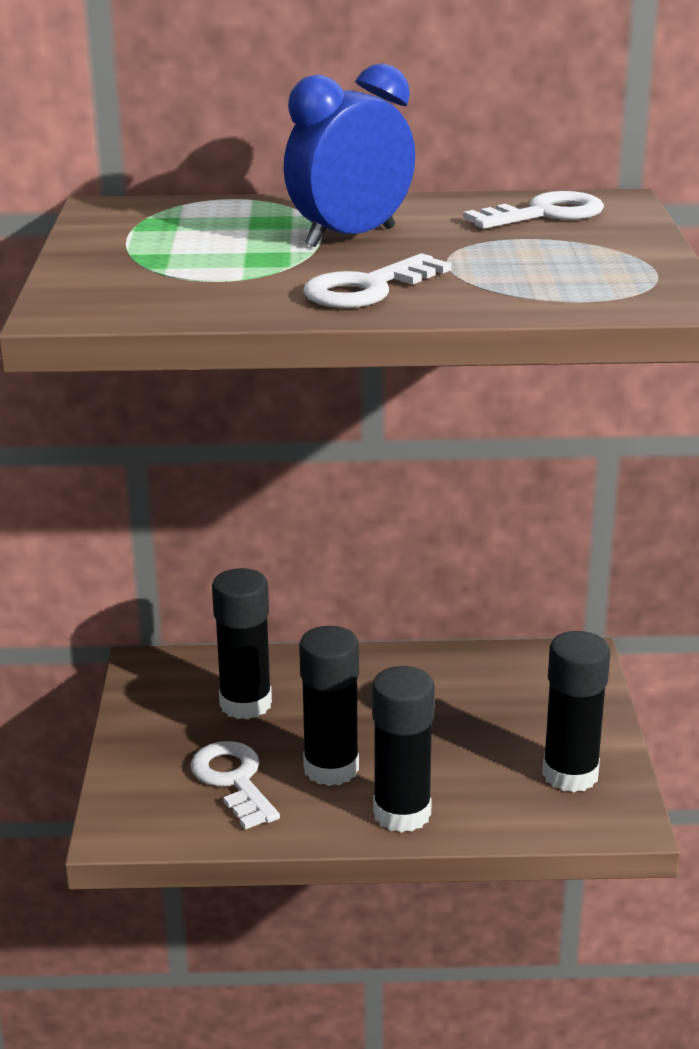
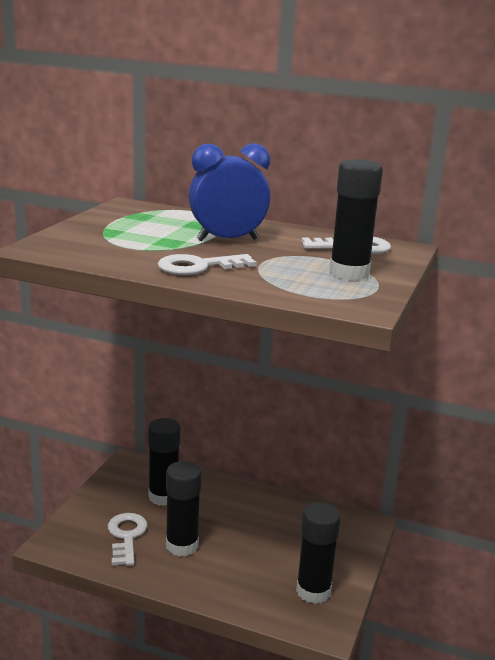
camera: 20 degrees right, 5 degrees down
(402, 813) = (201, 583): black glue stick -> black glue stick (349, 273)

